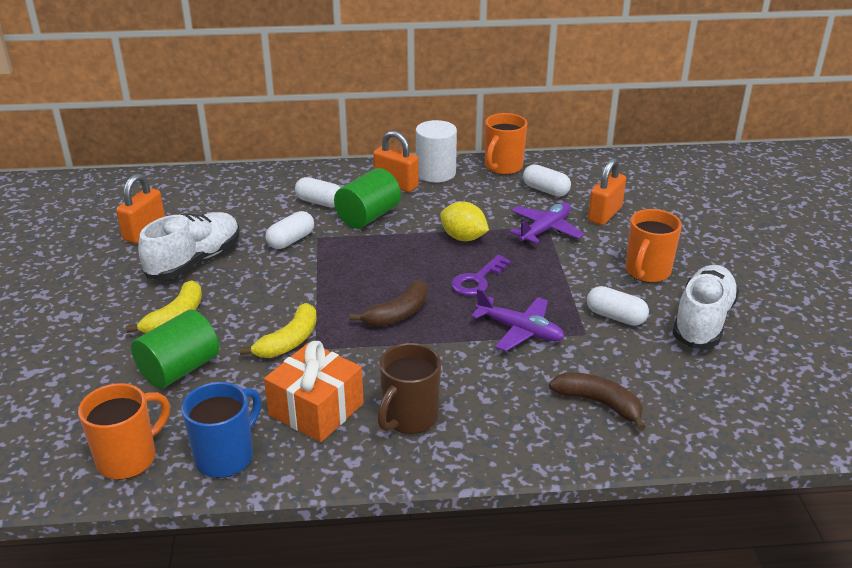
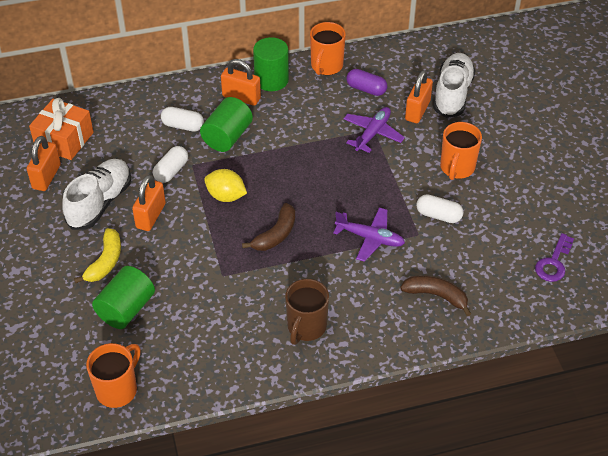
camera: 10 degrees left, 15 degrees up
(226, 456) = (186, 378): blue mug -> none
(250, 279) = (151, 216): none -> orange padlock
(289, 341) = (200, 272): yellow banana -> none
(316, 409) = (238, 329): orange gift -> orange gift (64, 140)
(435, 173) = (271, 80): white cylinder -> green cylinder
(463, 238) = (309, 150): yellow lemon -> yellow lemon (226, 196)
(477, 280) = (329, 193): purple key -> purple key (553, 263)
(545, 190) = (366, 89): white capsule -> purple capsule
(702, 321) = (502, 211): white shoe -> white shoe (452, 94)

